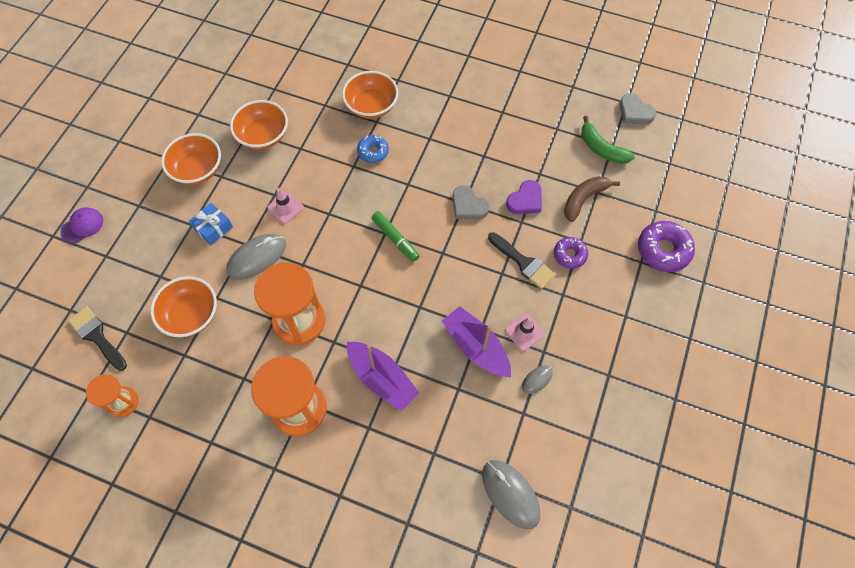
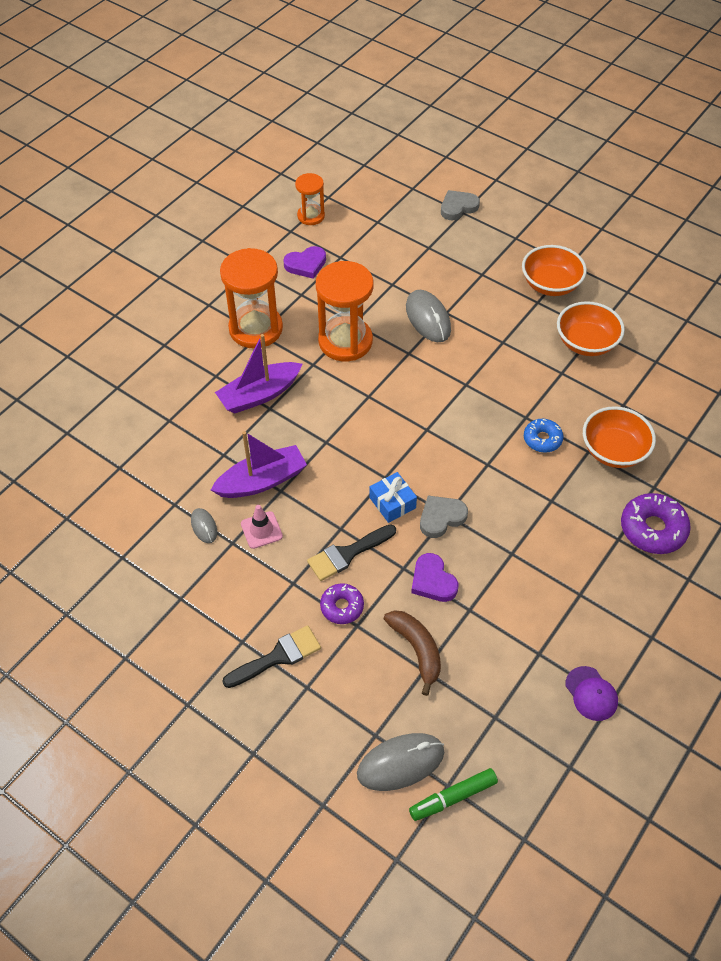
camera: 105 degrees right, 10 degrees down
(82, 226) = (501, 199): purple cap -> purple cap (591, 693)
(97, 336) = (380, 203): black brush -> black brush (278, 657)
(191, 315) = (380, 265): orange bowl -> none
(200, 386) = (306, 264): none -> purple heart
(213, 228) = (473, 289): blue gift -> blue gift (392, 503)
(285, 207) = (483, 349): pink traffic cone -> none
(395, 239) = (416, 437): green marker -> green marker (453, 797)
(510, 494) = (103, 471): grey mouse -> grey mouse (400, 763)
(601, 148) = (493, 700): green banana -> none
(634, 112) = (549, 772): grey heart -> grey heart (458, 207)
(663, 250) = (314, 720): purple donut -> purple donut (653, 529)

